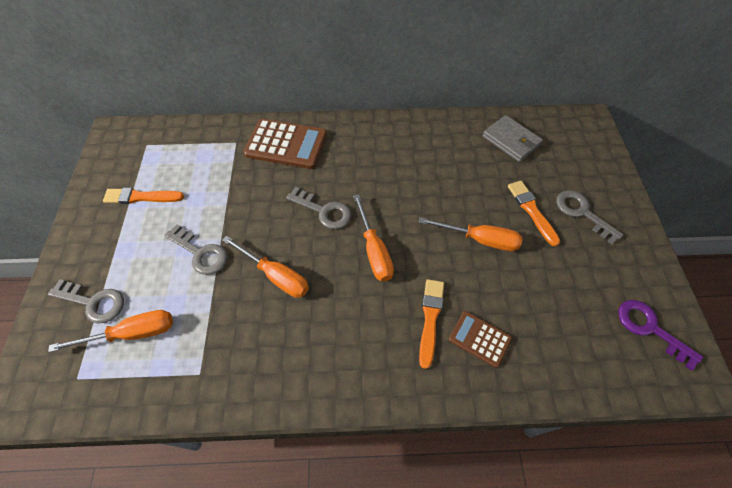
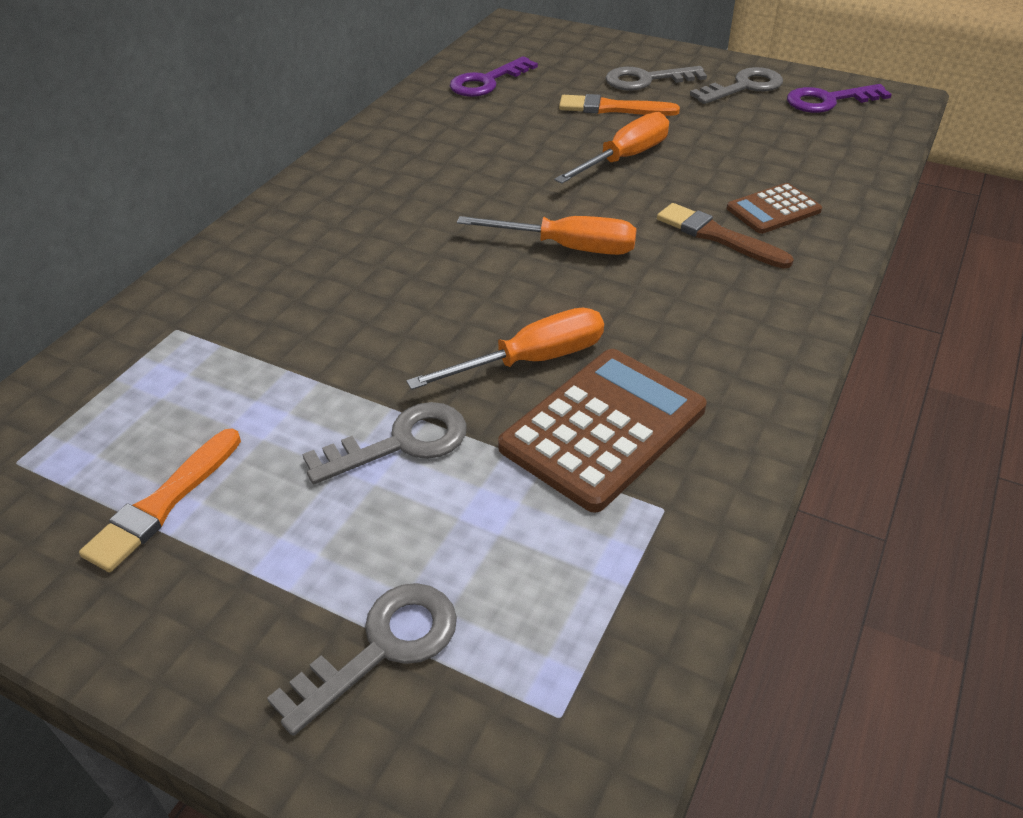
camera: 60 degrees left, 15 degrees down
(132, 333) = (511, 592): orange screwdriver -> none
(286, 144) = (257, 270): brown calculator -> brown calculator (603, 428)
(324, 211) = (447, 272): grey key -> grey key (743, 87)
(430, 318) = (718, 236): orange brush -> brown brush
(511, 141) = (487, 82): grey wallet -> purple key

